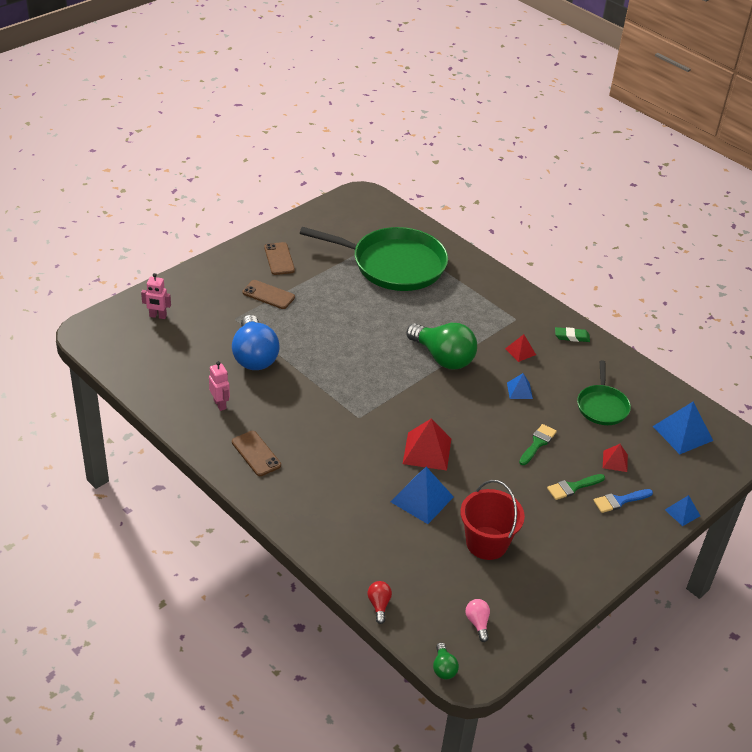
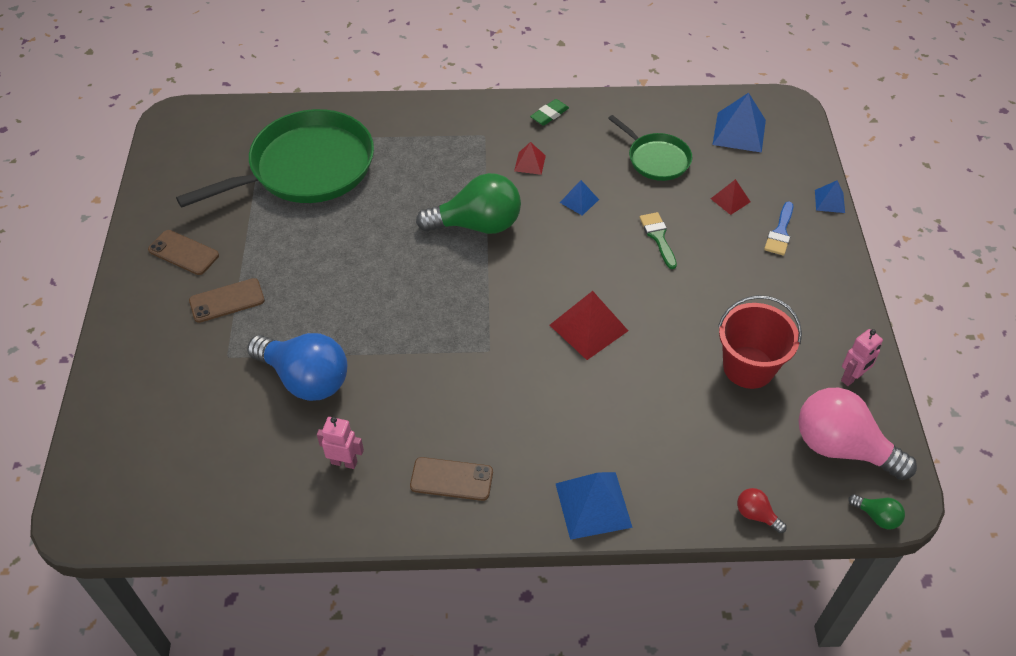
camera: 45 degrees left, 10 degrees up
(158, 316) = (139, 427): pink robot -> pink robot (852, 378)
(422, 499) = (648, 378): blue pyramid -> blue pyramid (593, 505)
(477, 623) = (841, 447): pink light bulb -> pink light bulb, size x2.32
(573, 487) = (735, 252): green brush -> none

